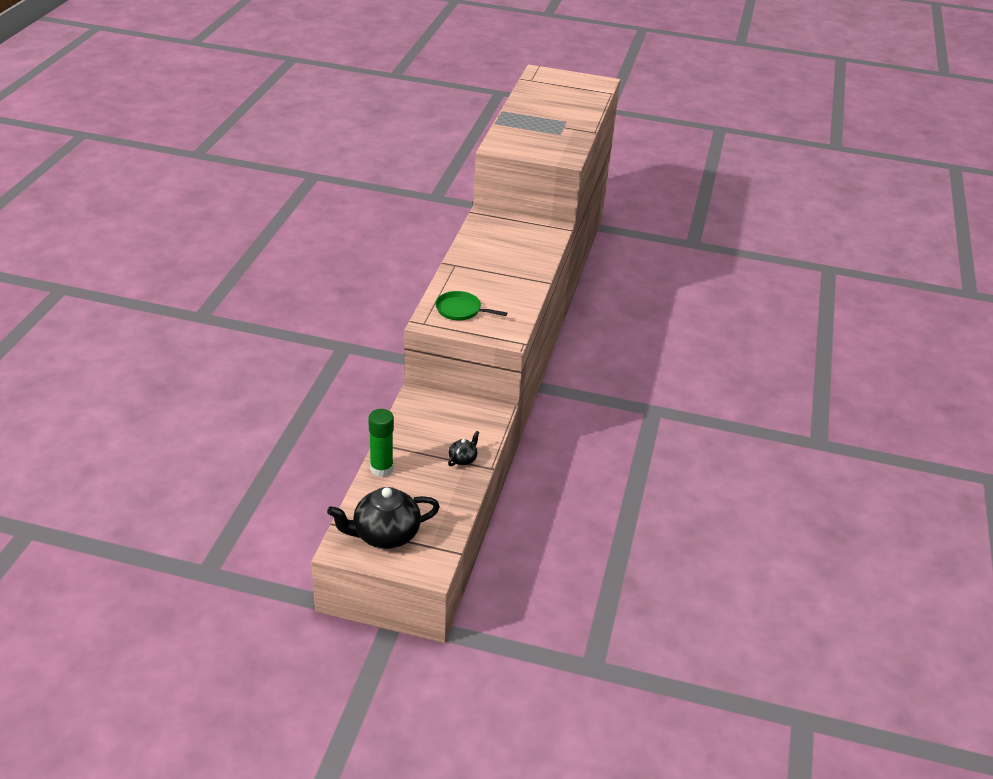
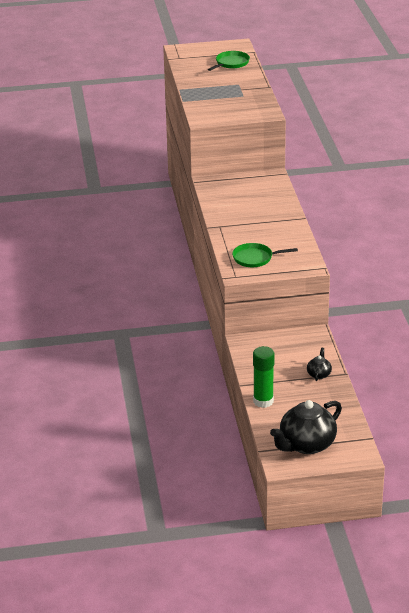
camera: 20 degrees left, 5 degrees down
(578, 98) = (231, 63): none -> green pan

